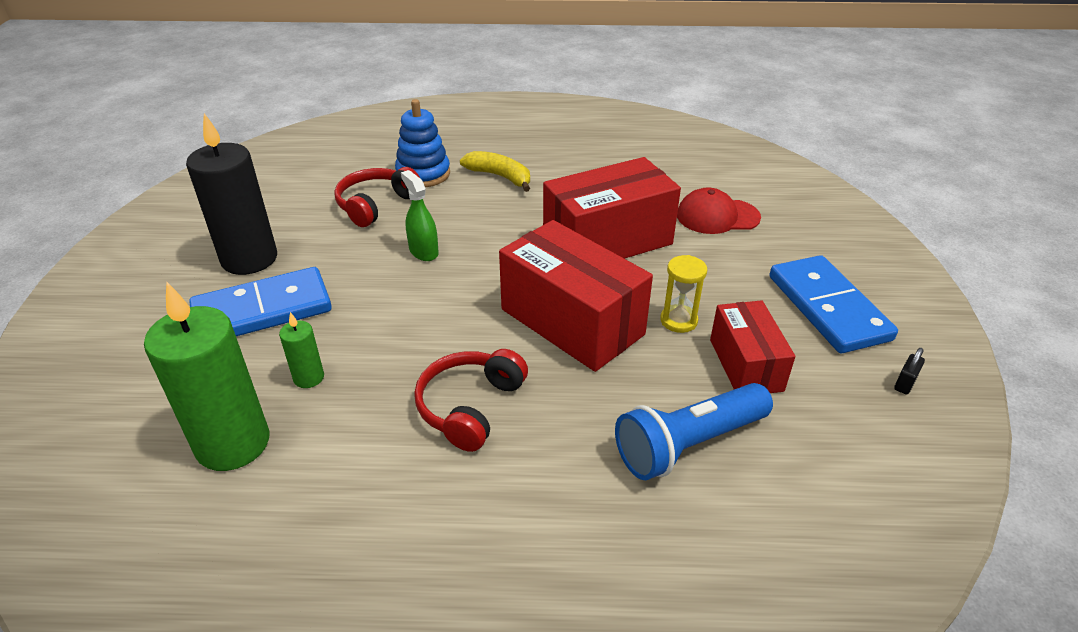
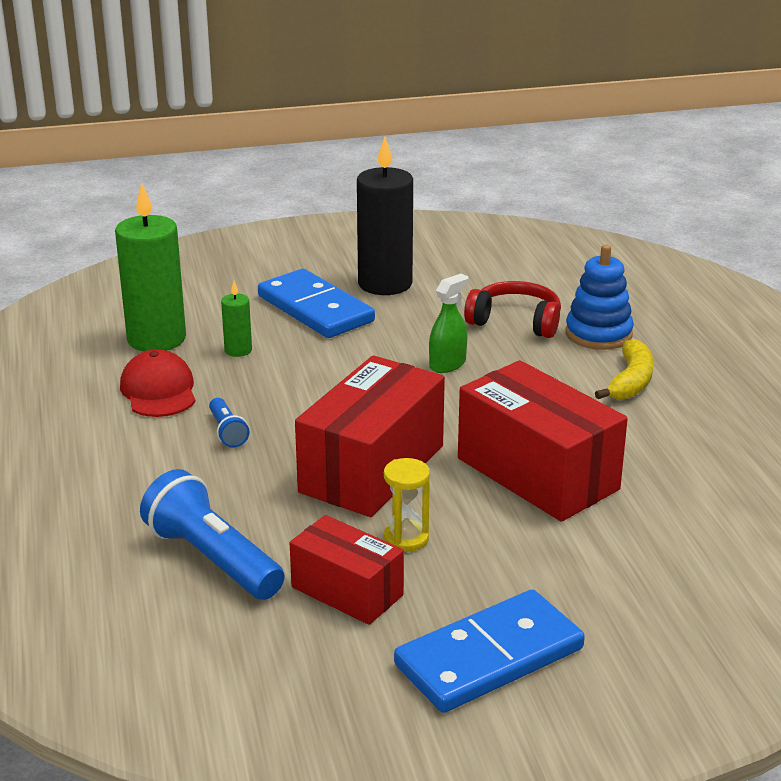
camera: 75 degrees right, 10 degrees down
(470, 407) = (227, 432): red headphones -> blue flashlight
(717, 216) = (655, 554): red cap -> red cap (159, 391)
(745, 365) = (347, 591): red box -> red box turned 60 degrees clockwise
(905, 383) = (360, 720): black padlock -> none

